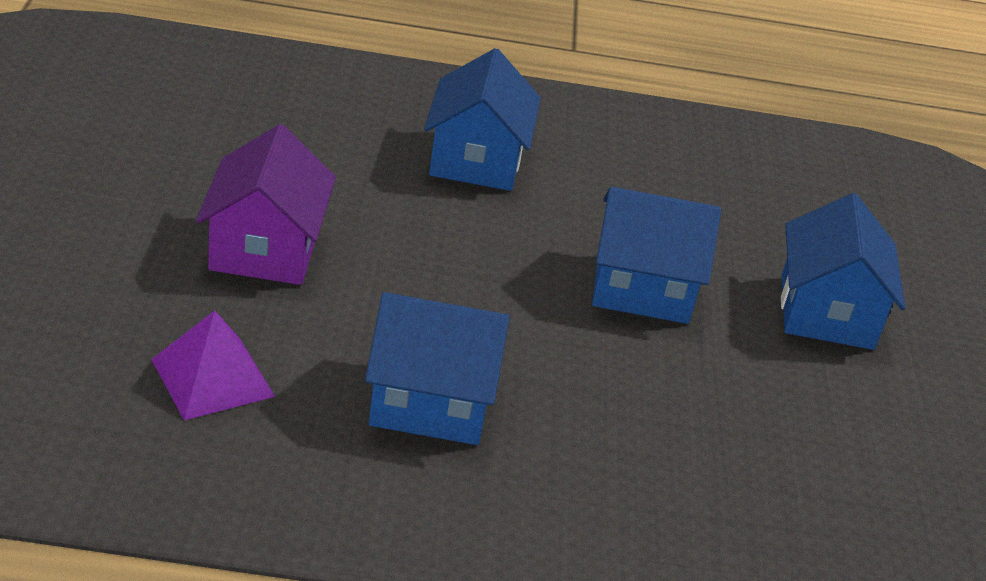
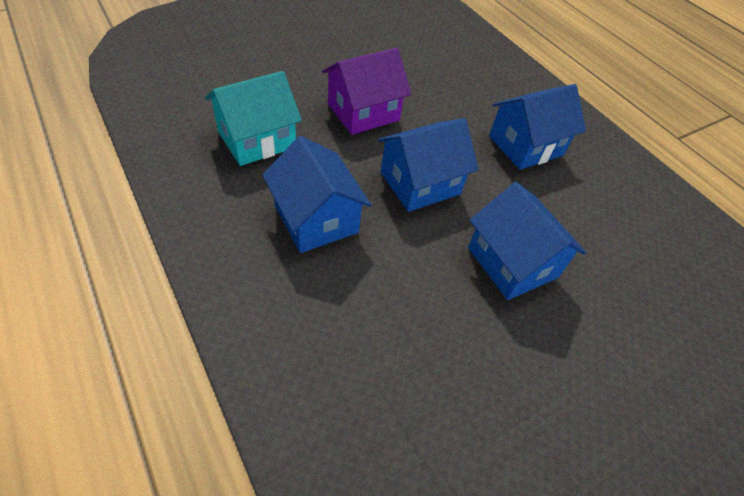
camera: 55 degrees right, 15 degrees up
(212, 378) = (257, 139): purple pyramid -> turquoise house
(826, 312) = (614, 373): blue house -> blue house (420, 183)

